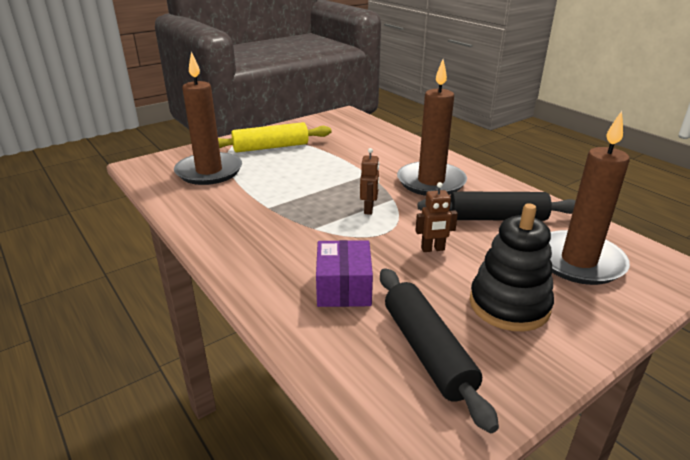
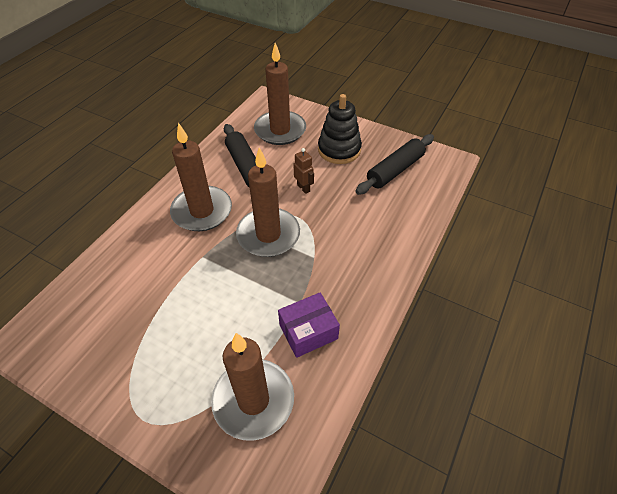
camera: 115 degrees left, 20 degrees up
(271, 147) = (162, 373): yellow rolling pin -> none
(343, 287) = (370, 216): purple box -> purple box (308, 331)
(369, 209) = (268, 235): brown robot -> brown candle

